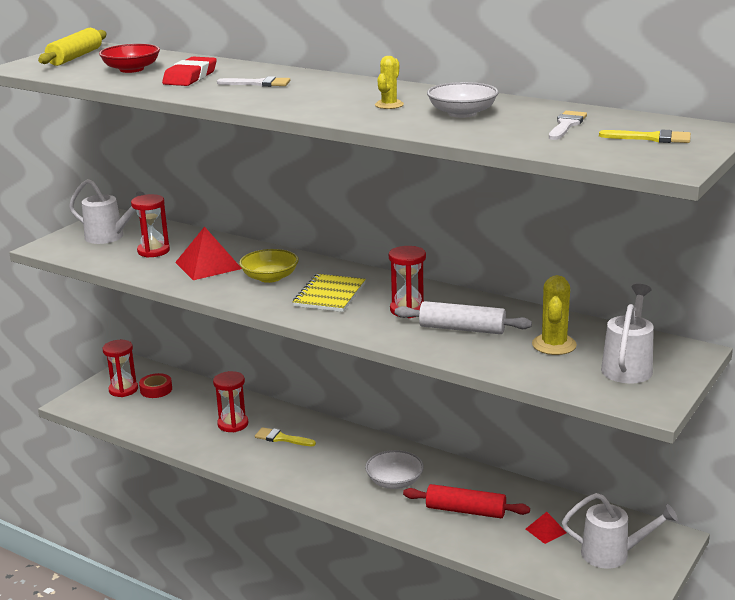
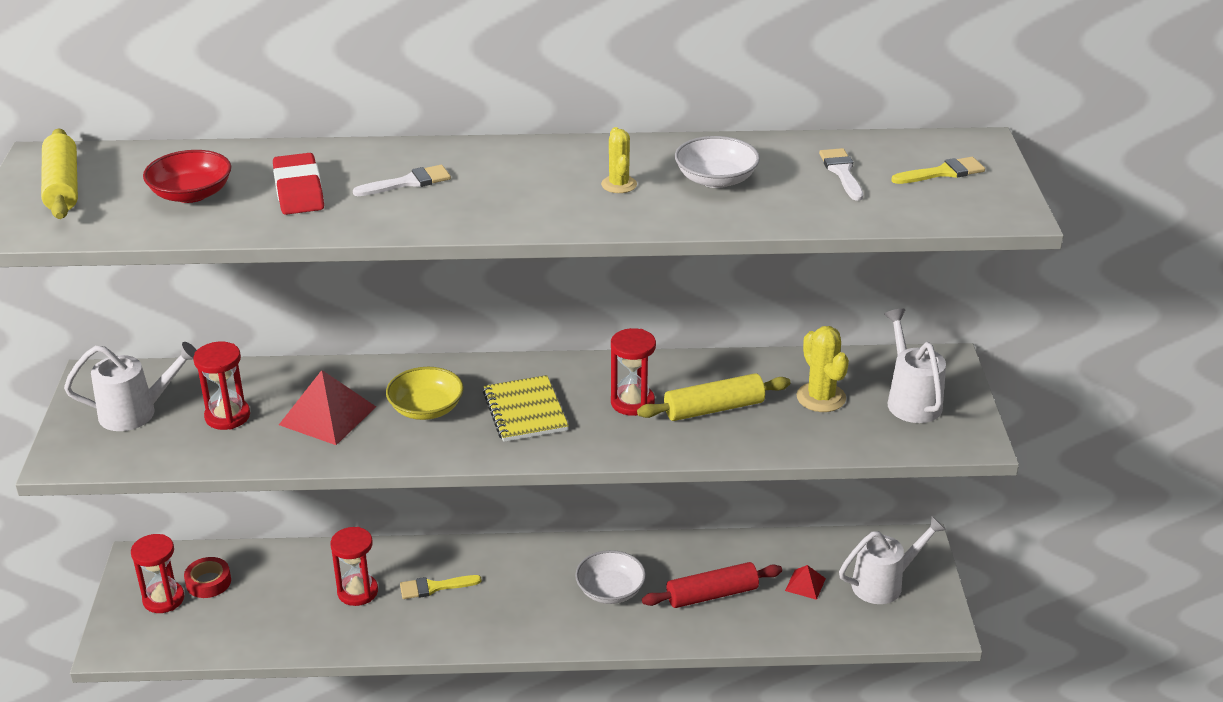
camera: 35 degrees left, 10 degrees up
(462, 329) = (714, 409): white rolling pin -> yellow rolling pin

